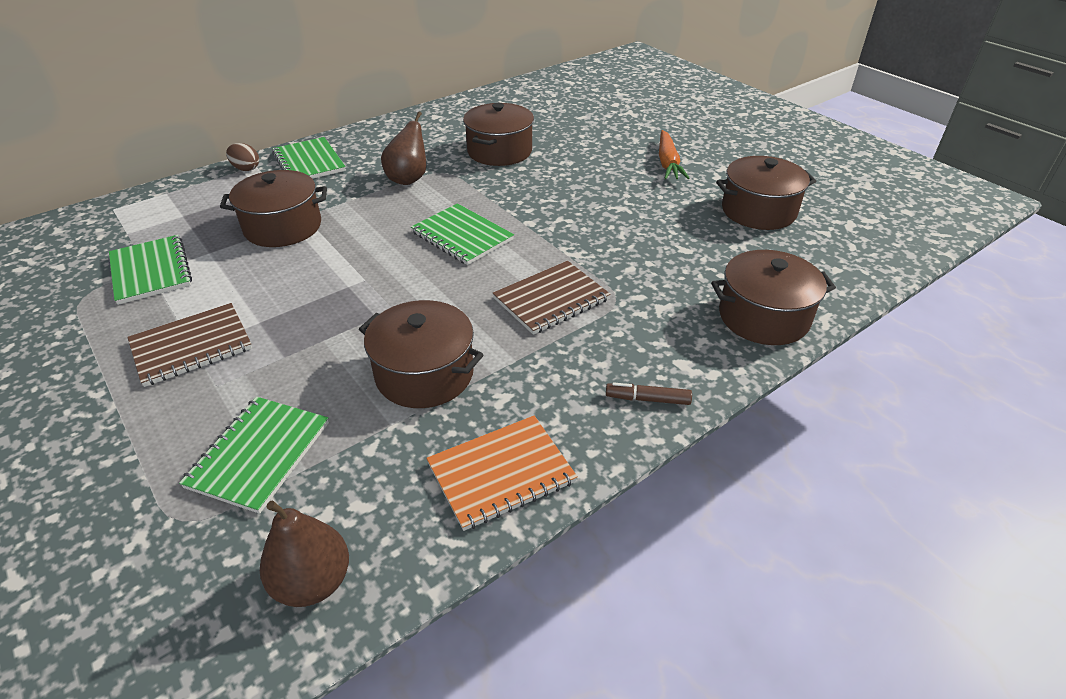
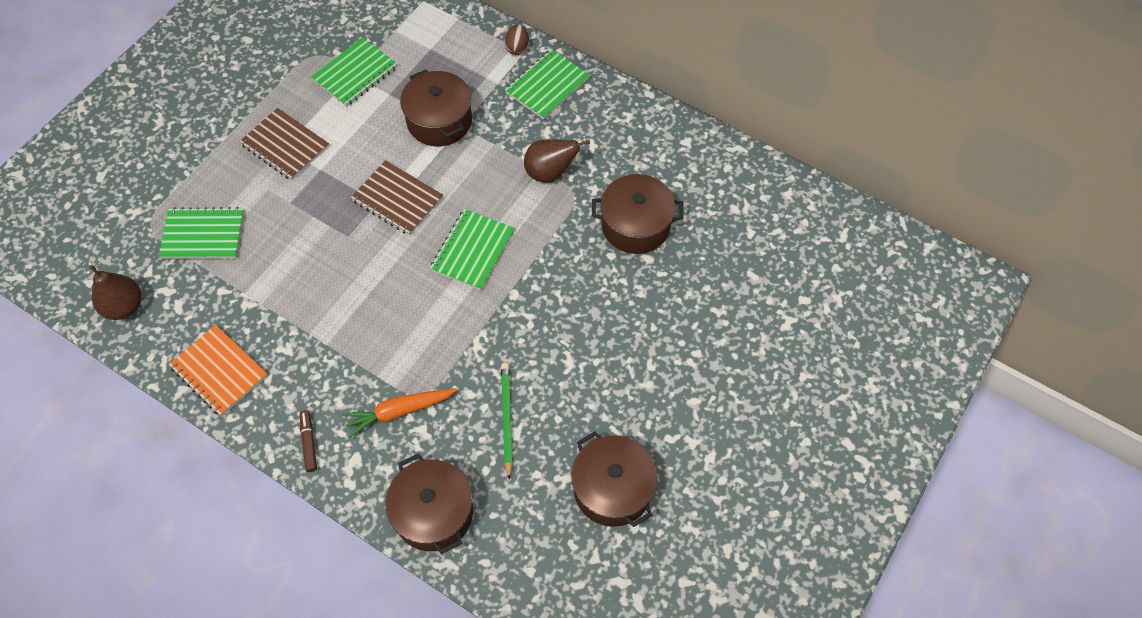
camera: 70 degrees right, 20 degrees up
(424, 374) = (296, 293): brown pot -> none
(551, 299) = (406, 346): brown notebook -> brown notebook (397, 199)
(668, 163) = (680, 385): orange carrot -> orange carrot (399, 411)
(668, 252) = (506, 419): none -> green pencil

